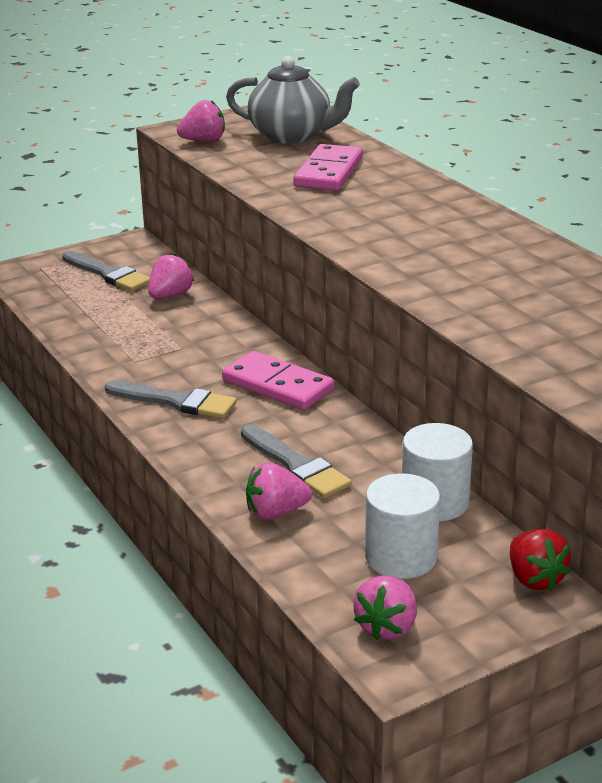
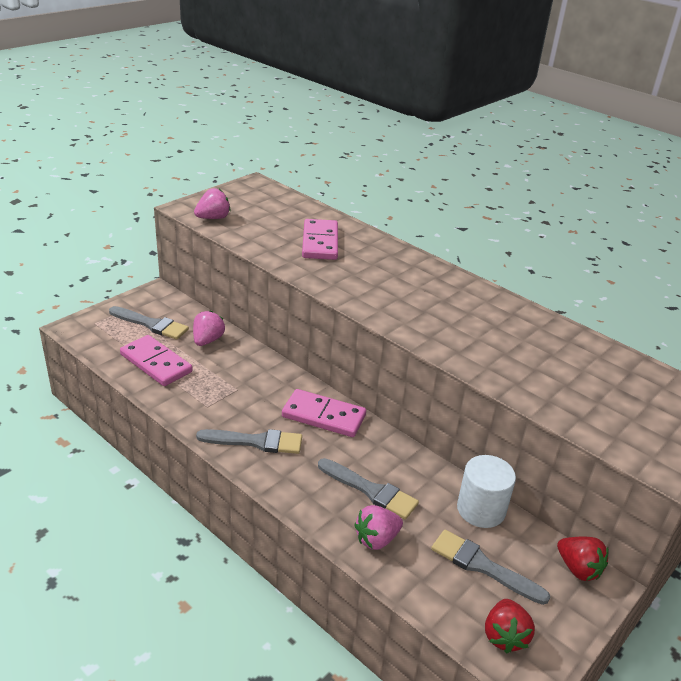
camera: 20 degrees left, 5 degrees up
(94, 313) = (156, 363): none -> pink domino
(291, 136) = (275, 209): grey teapot -> none
(387, 627) = (504, 636): pink strawberry -> red strawberry
(401, 557) = (482, 566): white cylinder -> grey brush

